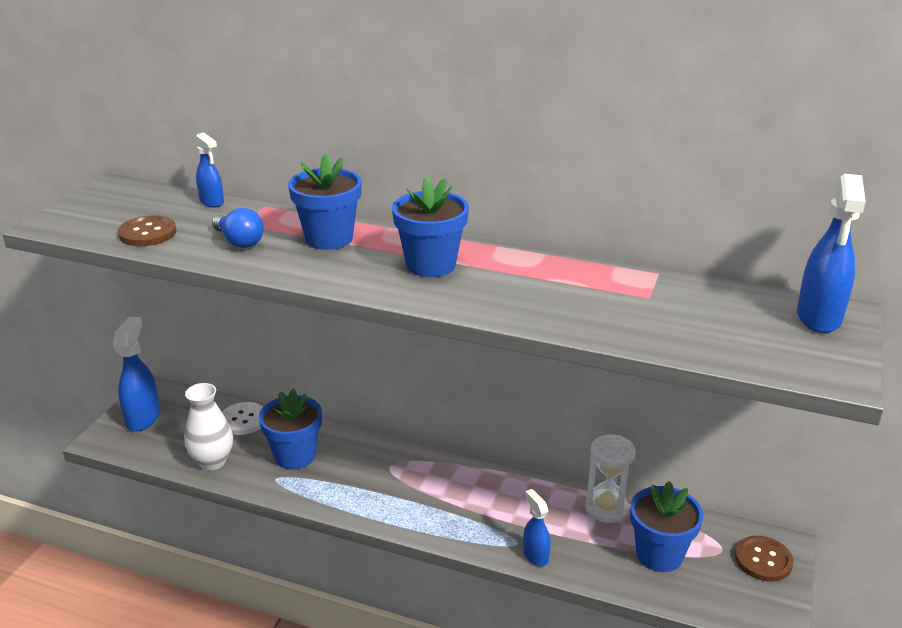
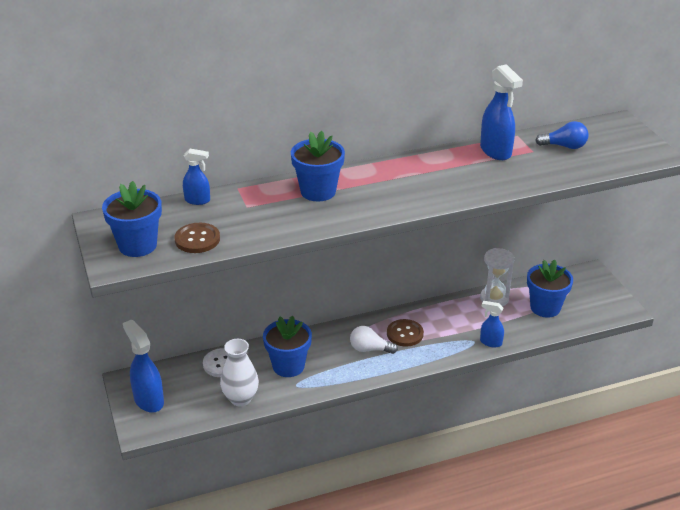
camera: 40 degrees left, 5 degrees up
(239, 242) = (268, 218): blue light bulb -> blue light bulb (564, 146)
(393, 485) = (370, 349): none -> white light bulb
(431, 265) = (402, 182): blue flower pot -> blue flower pot (137, 245)
(763, 560) = (591, 284): brown button -> brown button (405, 334)
(818, 318) = (615, 129): blue spray bottle -> blue spray bottle (496, 151)

